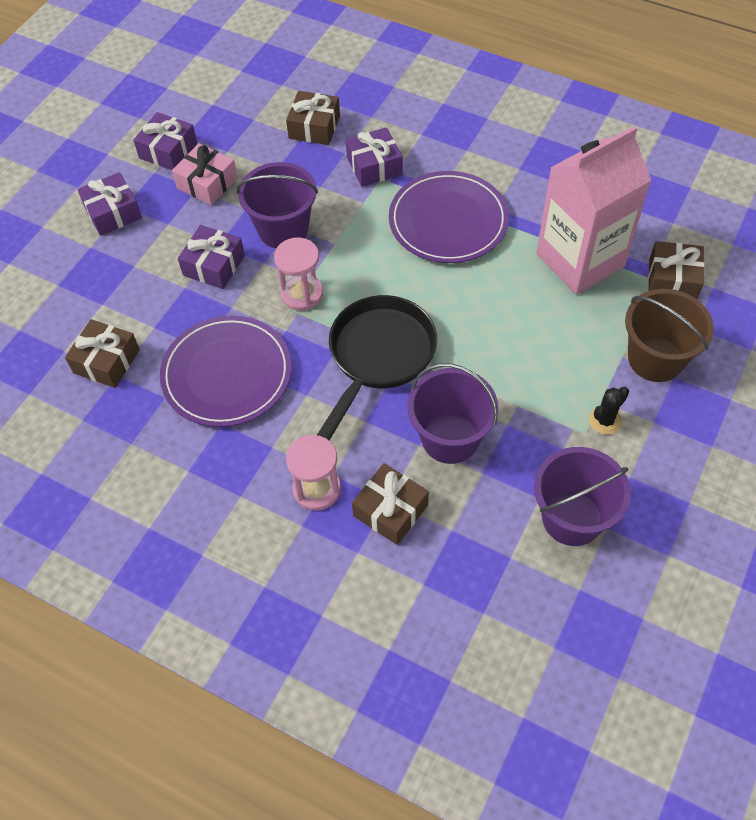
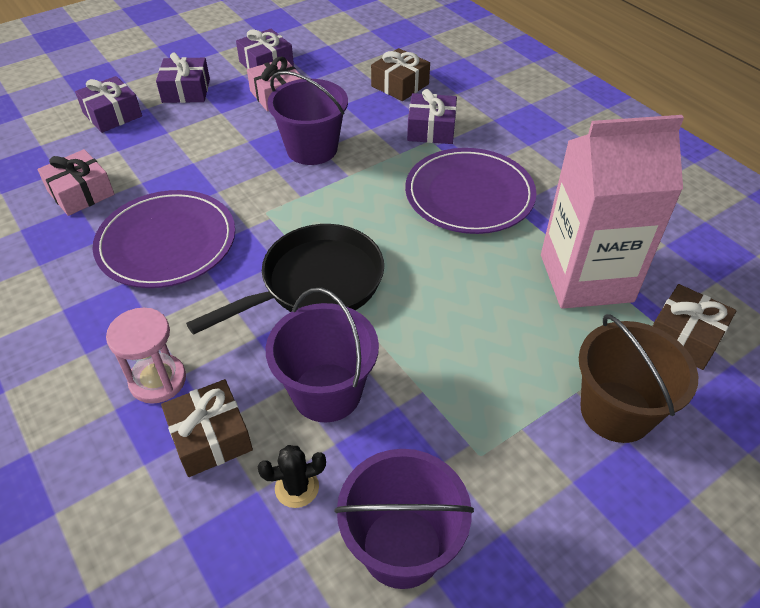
camera: 25 degrees right, 10 degrees down
(106, 361) = (81, 193): brown gift -> pink gift
(214, 265) = (231, 155): purple gift -> purple gift (112, 115)
(302, 294) = (286, 204): pink hourglass -> none
(605, 420) = (513, 453): black cactus -> black cactus (297, 487)

